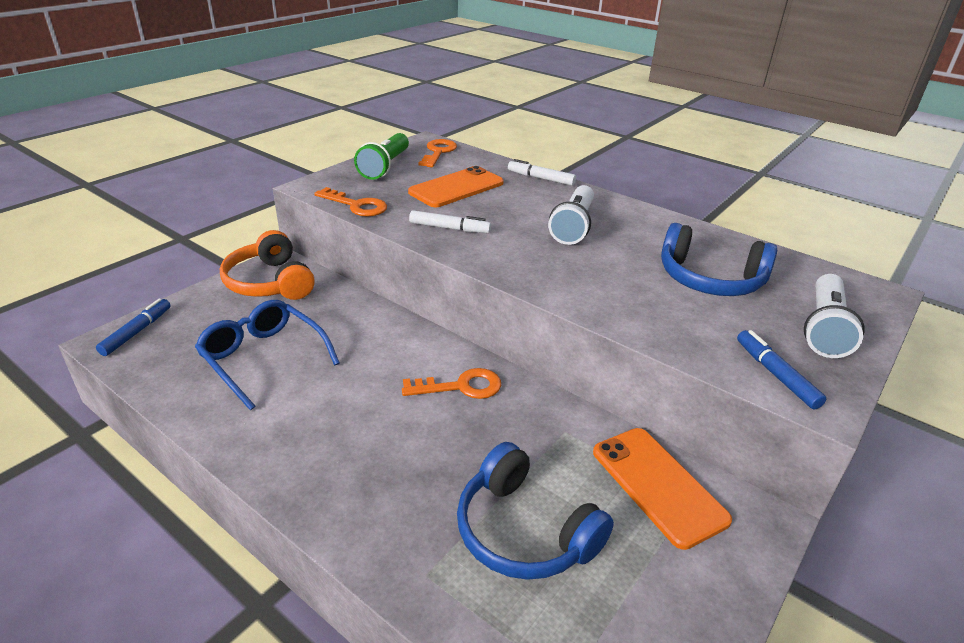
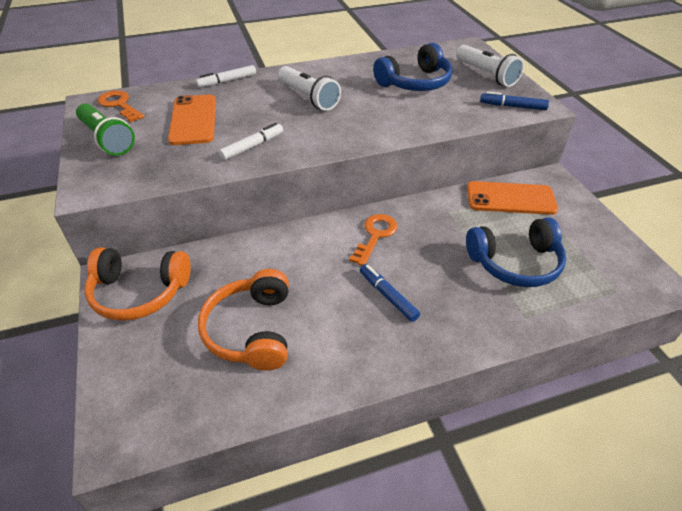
camera: 55 degrees left, 10 degrees up
(137, 332) = (120, 415): blue marker -> blue marker (388, 296)
(263, 358) = (251, 330): blue glasses -> orange headphones
(356, 205) = (159, 177): orange key -> none

